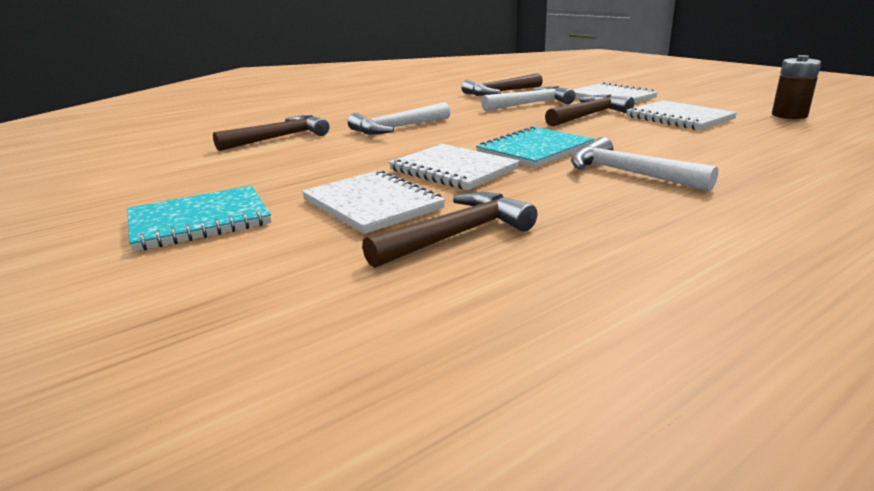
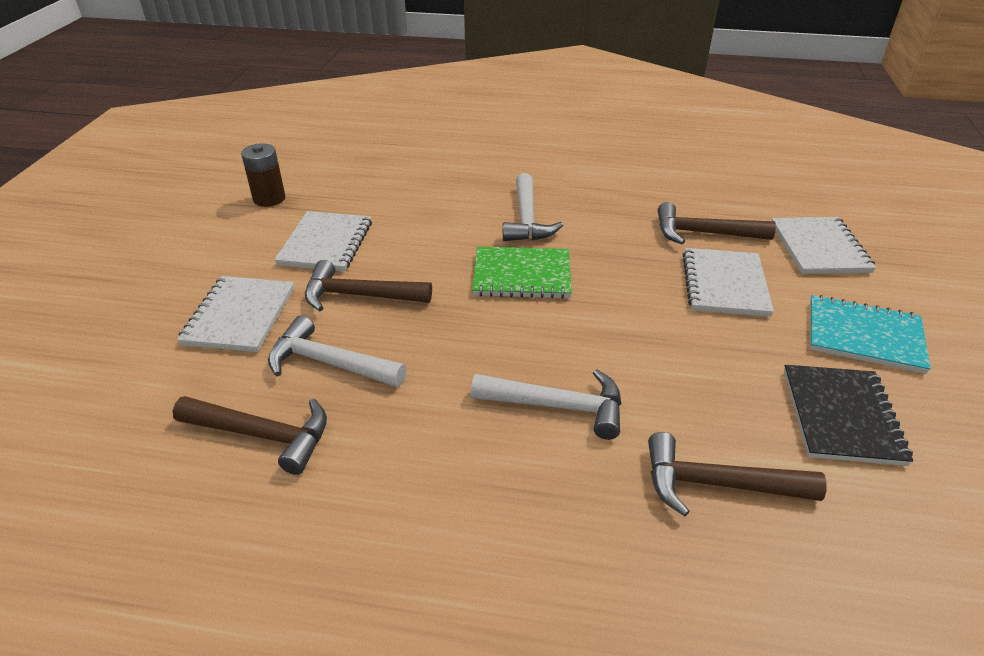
camera: 135 degrees left, 15 degrees up
(210, 176) = (841, 416): none -> black notebook
(453, 170) = (620, 289): white notebook -> white notebook (819, 248)
(535, 150) = (522, 275): turquoise notebook -> green notebook

